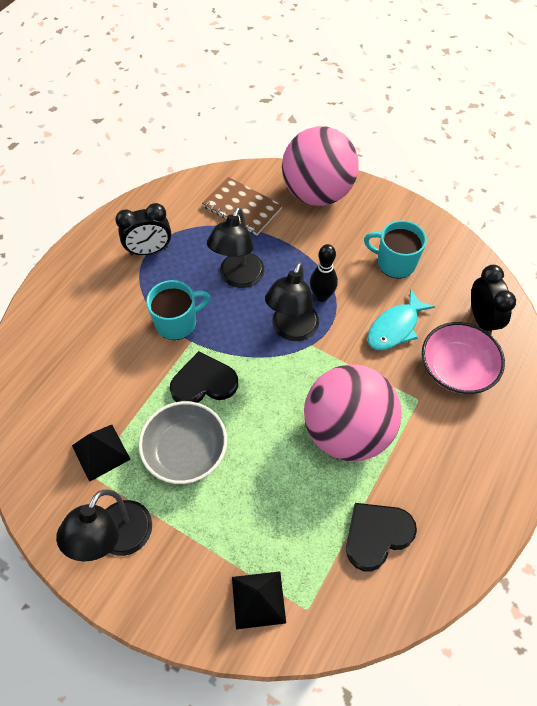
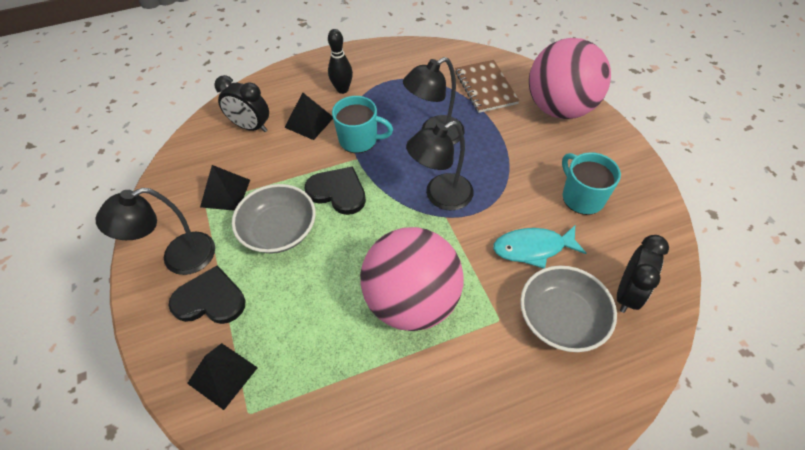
camera: 40 degrees right, 5 degrees down
(113, 334) = (309, 122): none -> black pyramid
(149, 250) = (387, 81): black clock -> black clock (250, 127)
(321, 296) = (490, 186): black bowling pin -> black bowling pin (342, 89)
(377, 535) = (357, 401): black heart -> black heart (210, 299)
(456, 368) = (561, 318): pink bowl -> grey bowl

